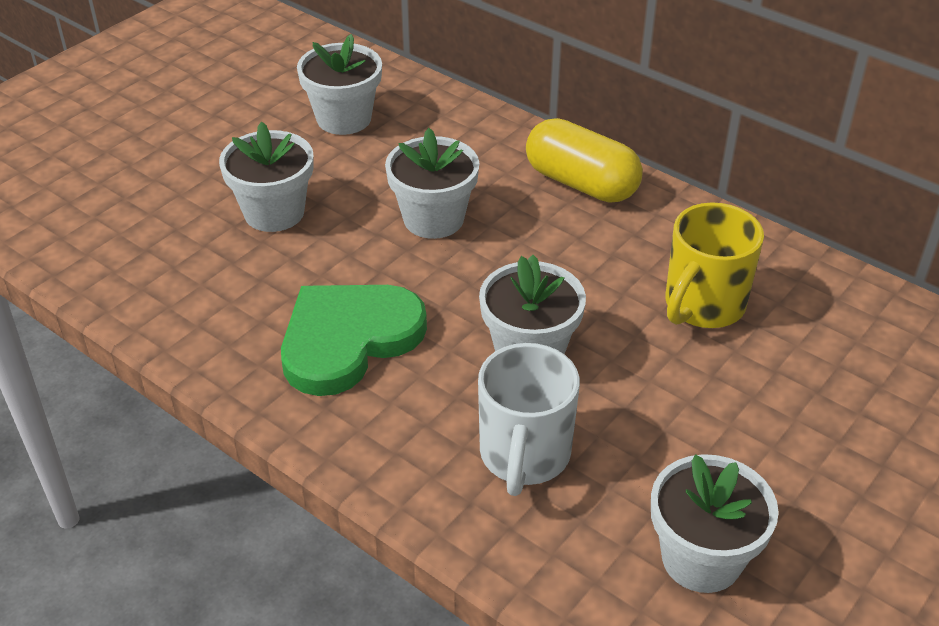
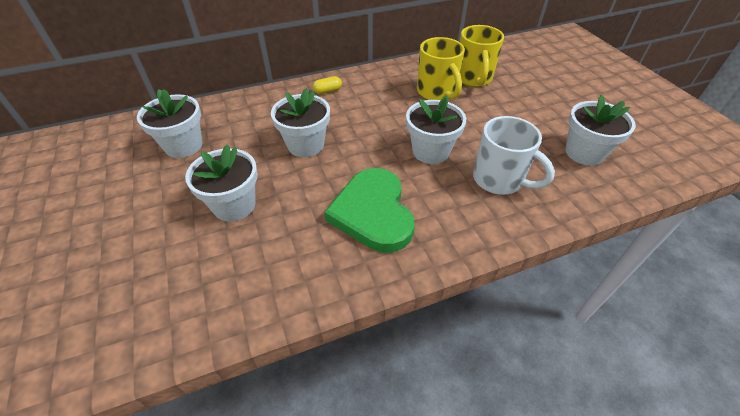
camera: 60 degrees left, 5 degrees up
(581, 183) = (328, 91): yellow capsule -> yellow capsule, size x0.44
(800, 339) = (473, 79): none -> yellow mug

